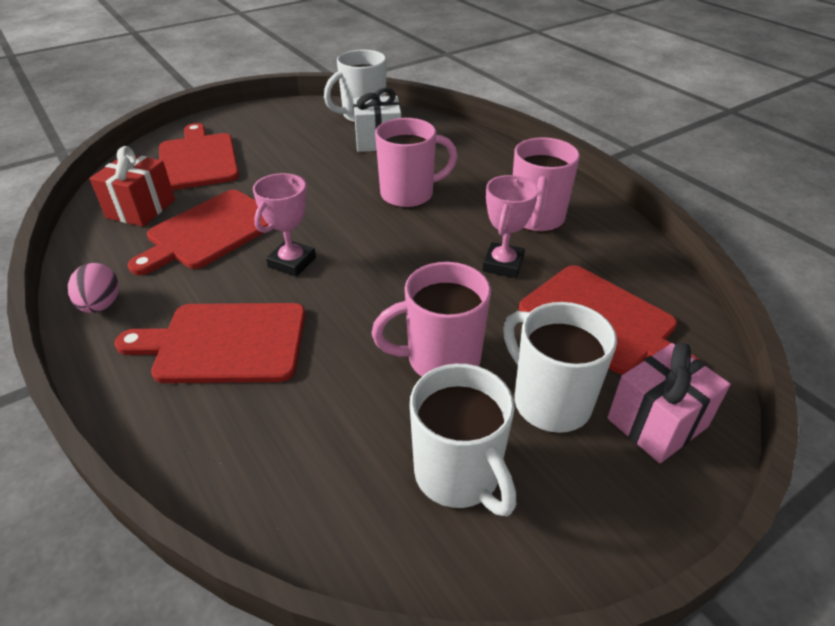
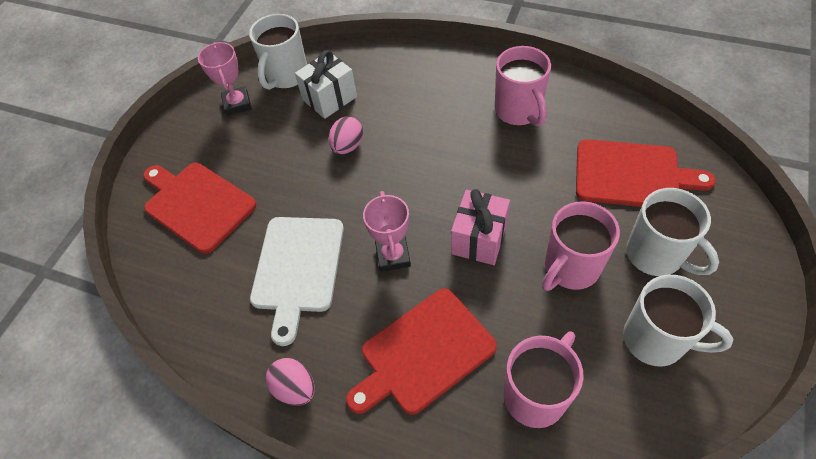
camera: 30 degrees left, 15 degrees up
(141, 209) = (211, 284): red gift -> none
(210, 231) = (297, 268): red cutting board -> white cutting board
(352, 176) = (348, 146): none -> pink egg
(409, 194) = (410, 140): pink mug -> pink mug (536, 395)
(503, 264) = (534, 166): pink trophy -> pink trophy (237, 104)
(549, 401) = (656, 255): white mug -> white mug turned 150 degrees counterclockwise
(657, 422) = (719, 230): pink gift -> pink gift (479, 239)

